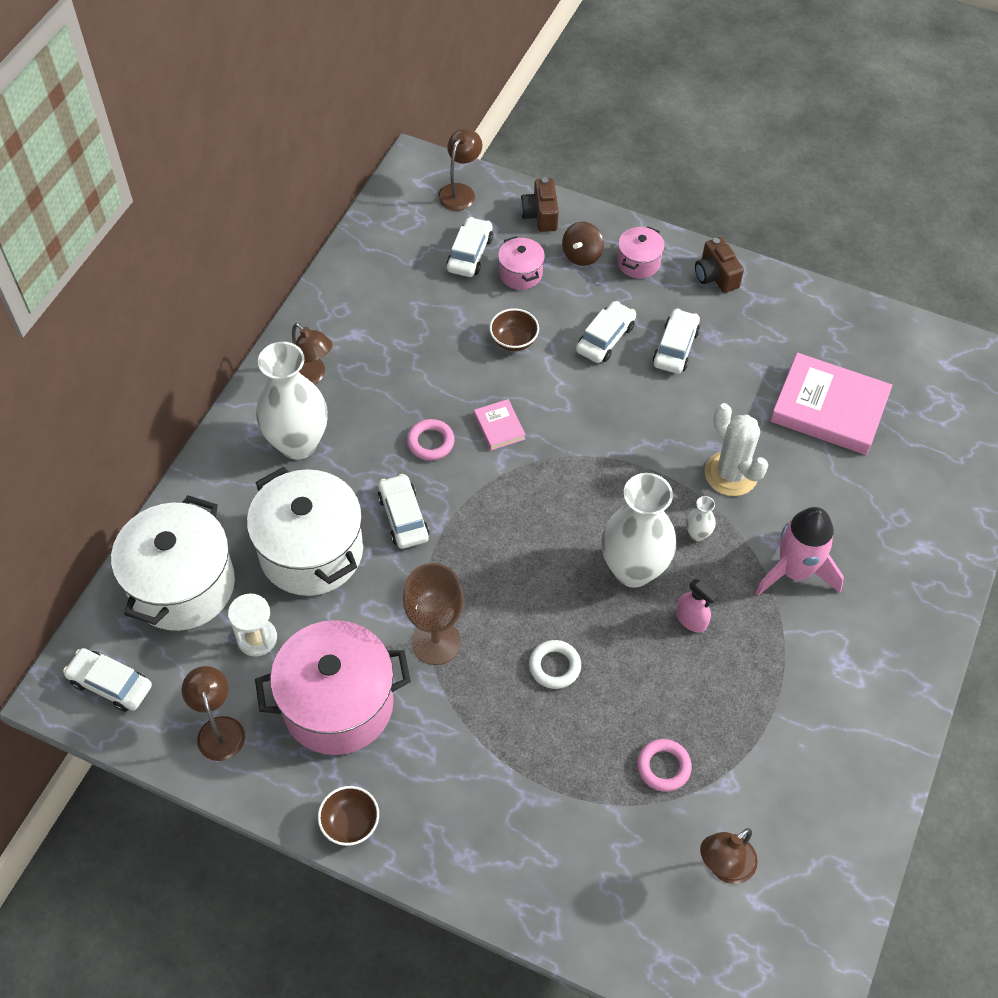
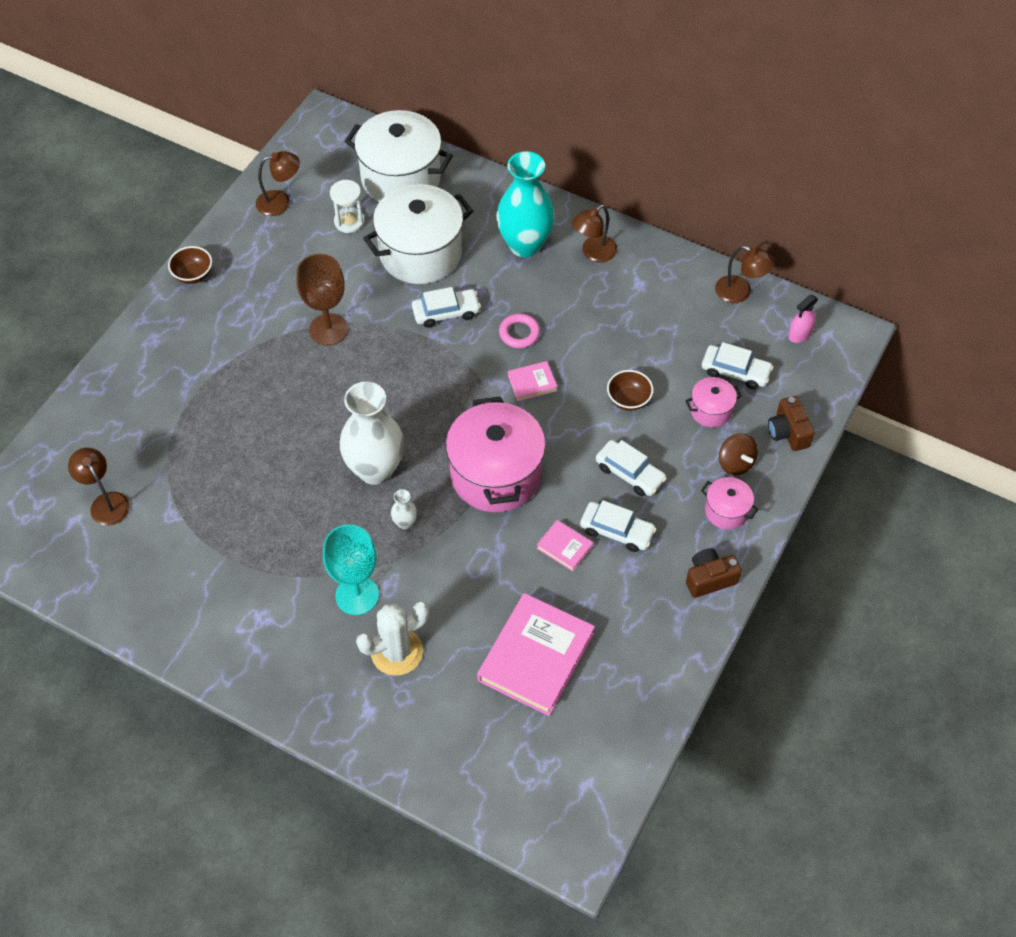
camera: 95 degrees right, 0 degrees up
(110, 684) = (326, 143): white car -> none
(298, 443) = (525, 245): white vase -> turquoise vase
(338, 704) = (287, 269): pink pot -> pink pot (496, 475)
(460, 191) = (817, 368): brown lamp -> brown lamp (740, 293)
(540, 215) = (788, 432): brown camera -> brown camera turned 105 degrees counterclockwise
(554, 666) = (294, 406): white ring -> none
(582, 255) = (735, 463): brown spinning top -> brown spinning top turned 150 degrees counterclockwise
(663, 767) = (194, 471): pink ring -> none
(691, 619) = (321, 507): pink spray bottle -> pink spray bottle (800, 334)
(701, 390) = (564, 547): none -> pink book
(731, 474) = (466, 558): white cactus -> white cactus (397, 652)
(794, 571) = (357, 595): pink rocket -> turquoise goblet

